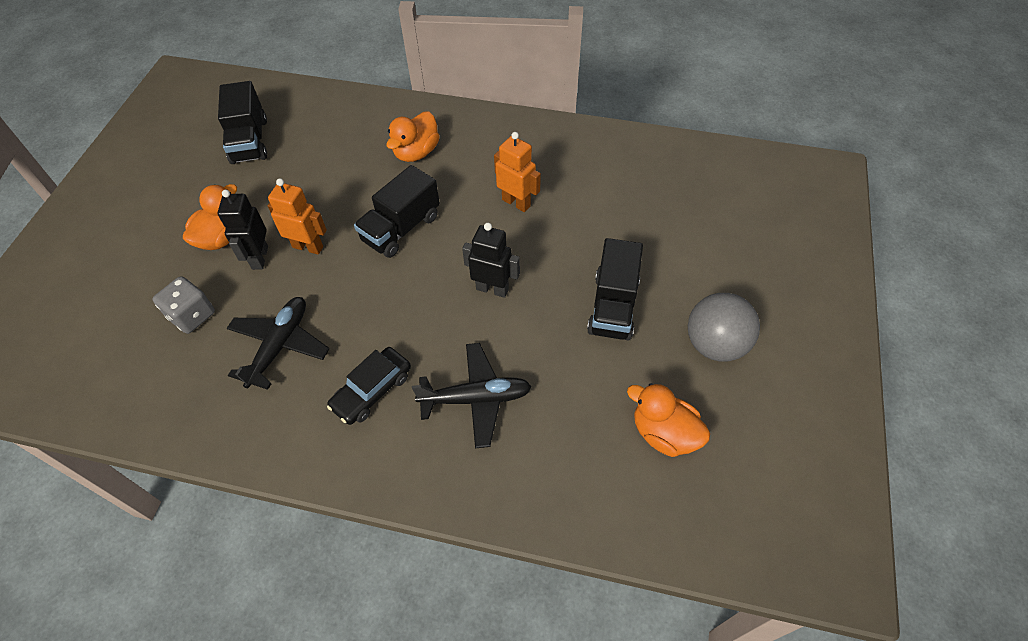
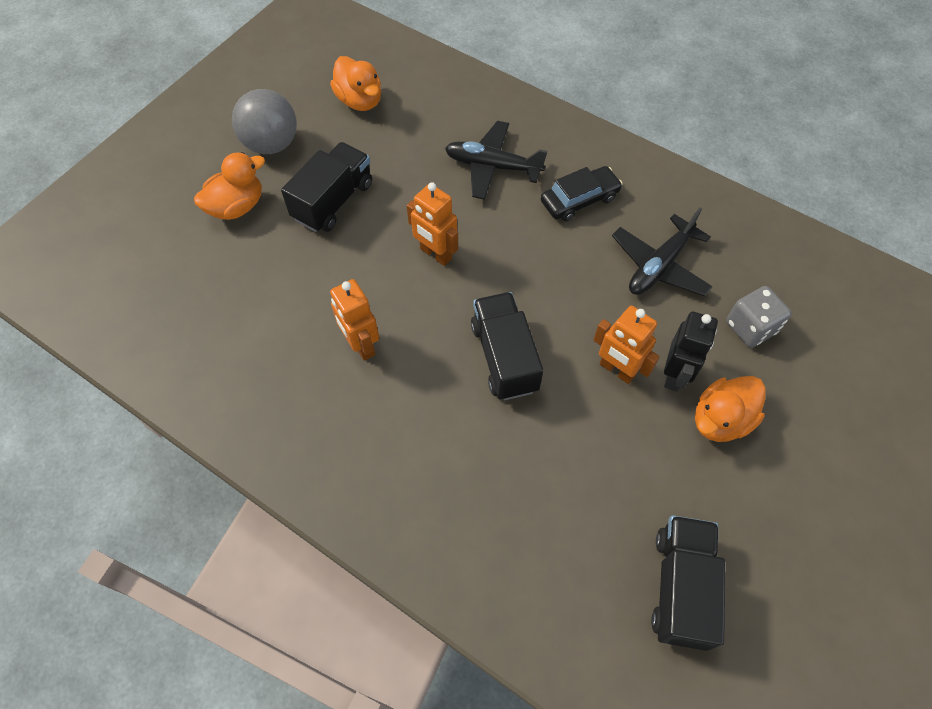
camera: 160 degrees left, 5 degrees up
(401, 228) = (504, 357): black truck -> black truck turned 75 degrees counterclockwise
(416, 152) = (448, 470): orange duck -> orange duck (237, 207)
(492, 289) = (435, 254): black robot -> orange robot

